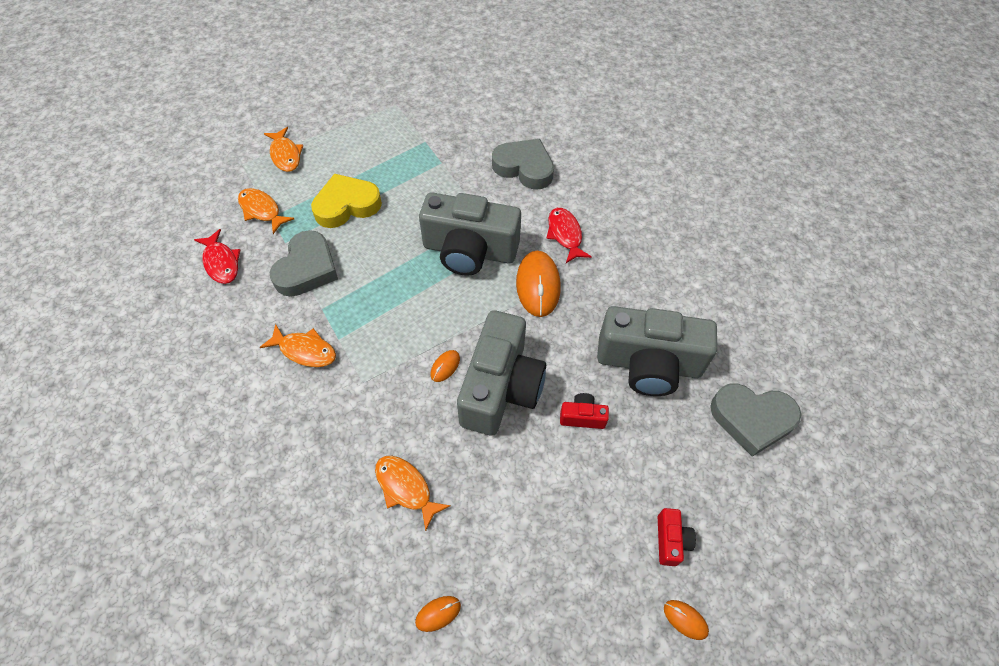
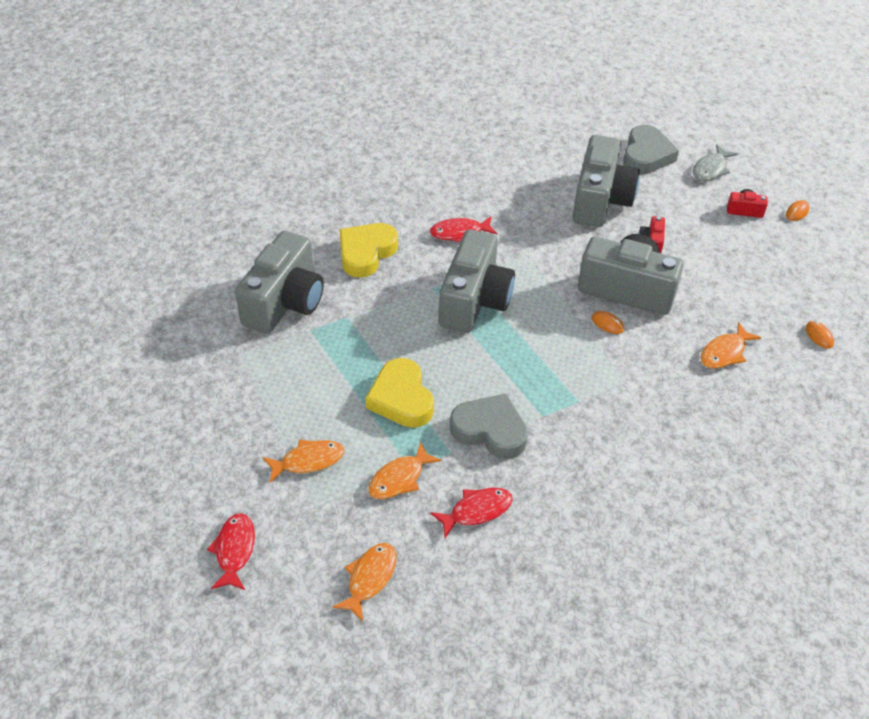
camera: 85 degrees left, 10 degrees down
(210, 126) = (234, 551): none -> red fish
(305, 350) = (593, 427): orange fish -> orange fish (370, 578)
(456, 123) = (285, 302): none -> grey camera
(524, 168) = (366, 253): grey heart -> yellow heart
(538, 285) = (518, 256): orange mouse -> none
(748, 501) = (711, 169): none -> grey fish

